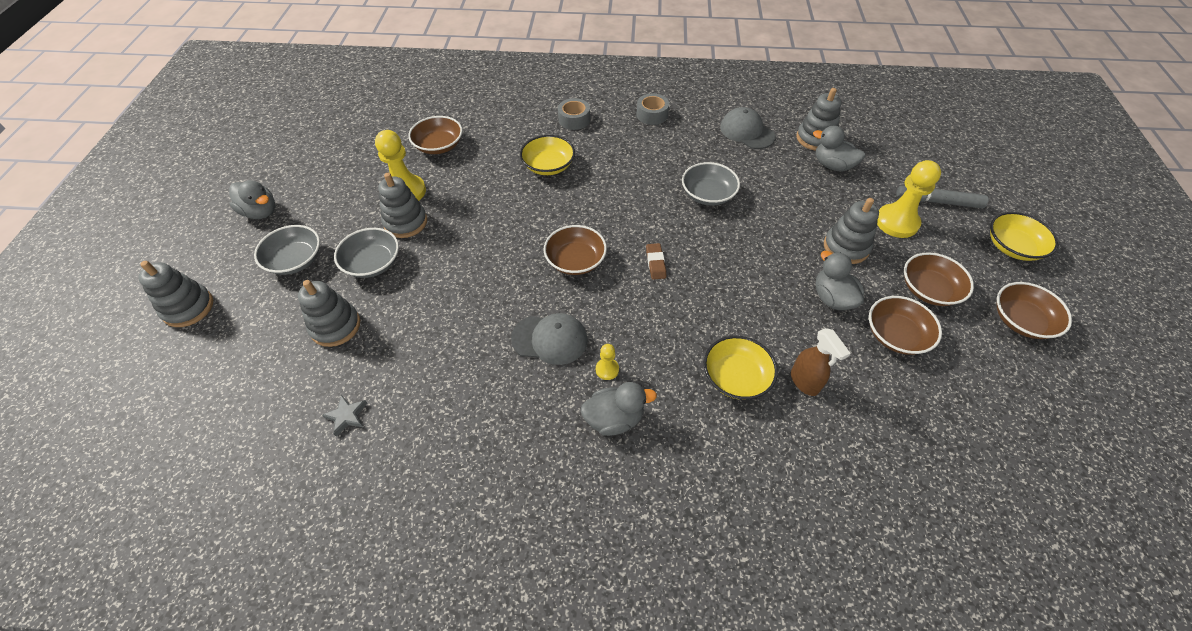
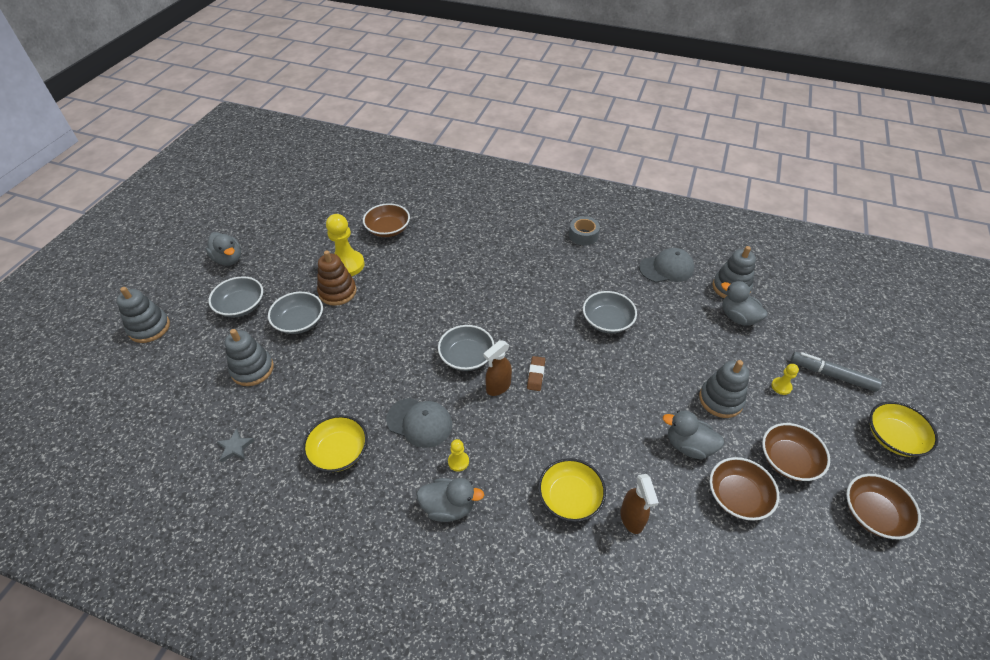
camera: 15 degrees right, 5 degrees down
(405, 222) = (337, 292): grey stacking toy -> brown stacking toy
(548, 166) = (474, 265): yellow bowl -> yellow bowl (339, 452)
(574, 119) = (511, 227): grey tape -> none
(575, 260) = (466, 357): brown bowl -> grey bowl
(620, 284) = (498, 387): none -> brown spray bottle
(747, 132) = (666, 268): grey cap -> grey cap turned 105 degrees clockwise
(832, 298) = (688, 446): grey duck -> grey duck turned 60 degrees counterclockwise
(896, 222) = (781, 386): yellow pawn -> yellow pawn, size x0.48

